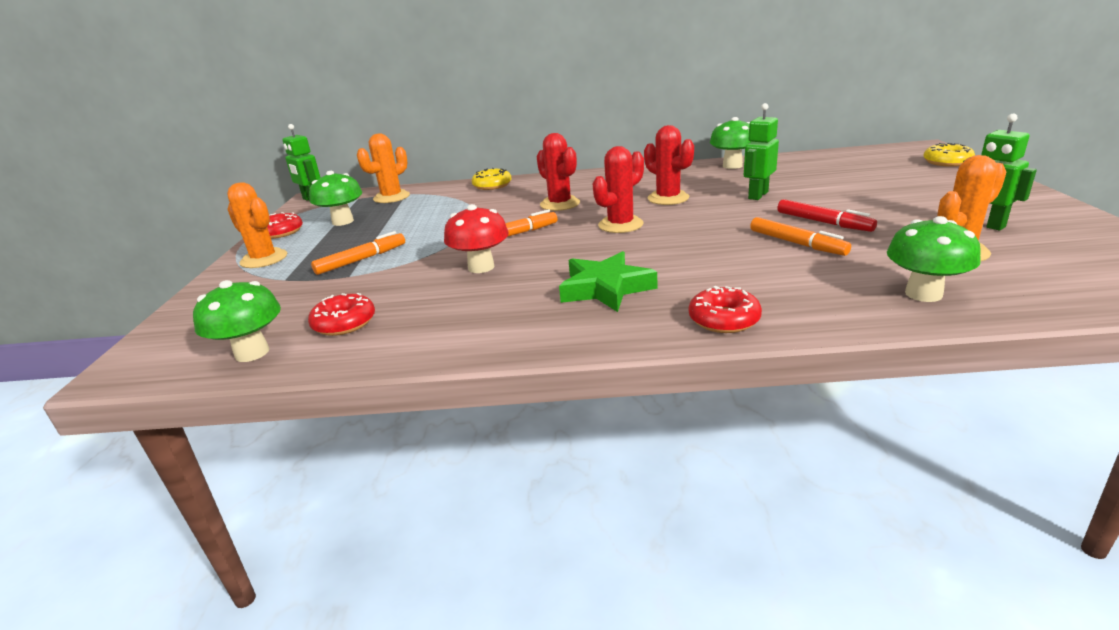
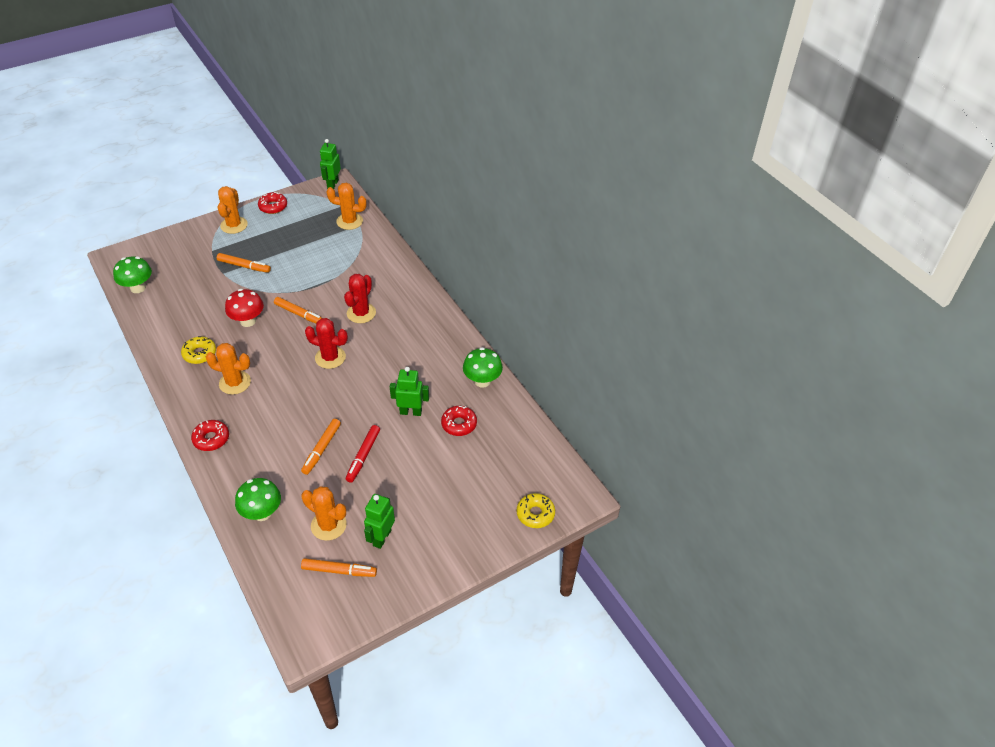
camera: 55 degrees right, 20 degrees up
(343, 221) = (298, 224): green mushroom -> none
(344, 323) = (171, 302): red donut -> red donut (459, 424)
(492, 185) = (390, 261): yellow donut -> yellow donut (199, 354)
(605, 288) = (235, 383): green star -> orange cactus
(668, 198) = (390, 365): red cactus -> none
(1053, 253) = (339, 570): none -> orange marker

